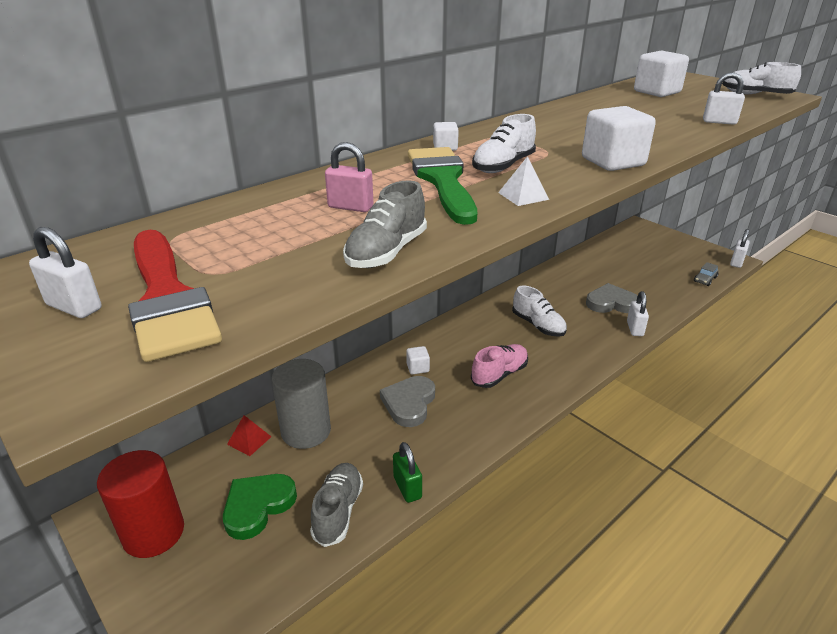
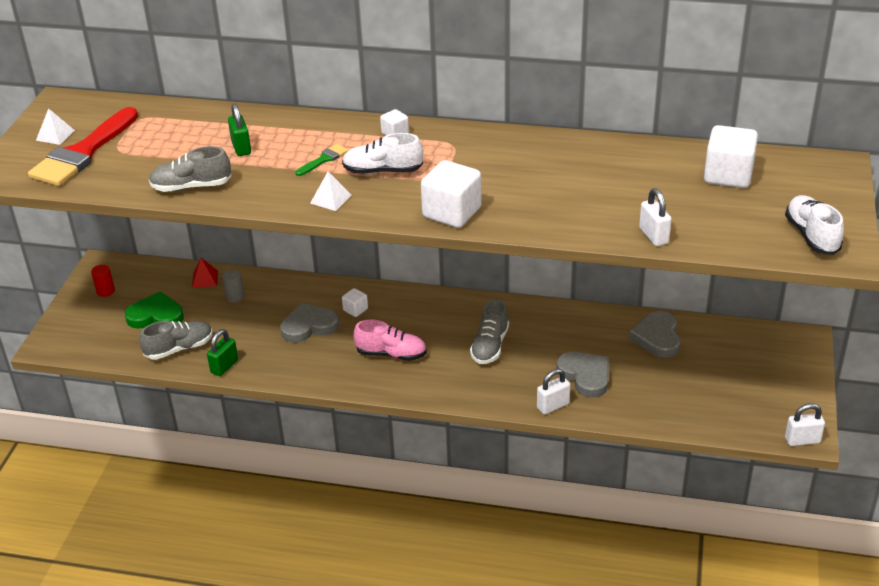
camera: 55 degrees right, 5 degrees up
(74, 307) = (55, 135): white padlock -> white pyramid
(153, 533) = (105, 291): red cylinder -> red cylinder, size x0.45
(306, 431) = (235, 297): grey cylinder -> grey cylinder, size x0.45
(350, 207) = (241, 148): pink padlock -> green padlock
(442, 180) = (324, 159): green brush -> green brush, size x0.43
(538, 325) = (490, 346): white shoe -> grey shoe
(594, 263) = (657, 337): none -> grey heart
(705, 279) = (722, 426): grey car -> none

